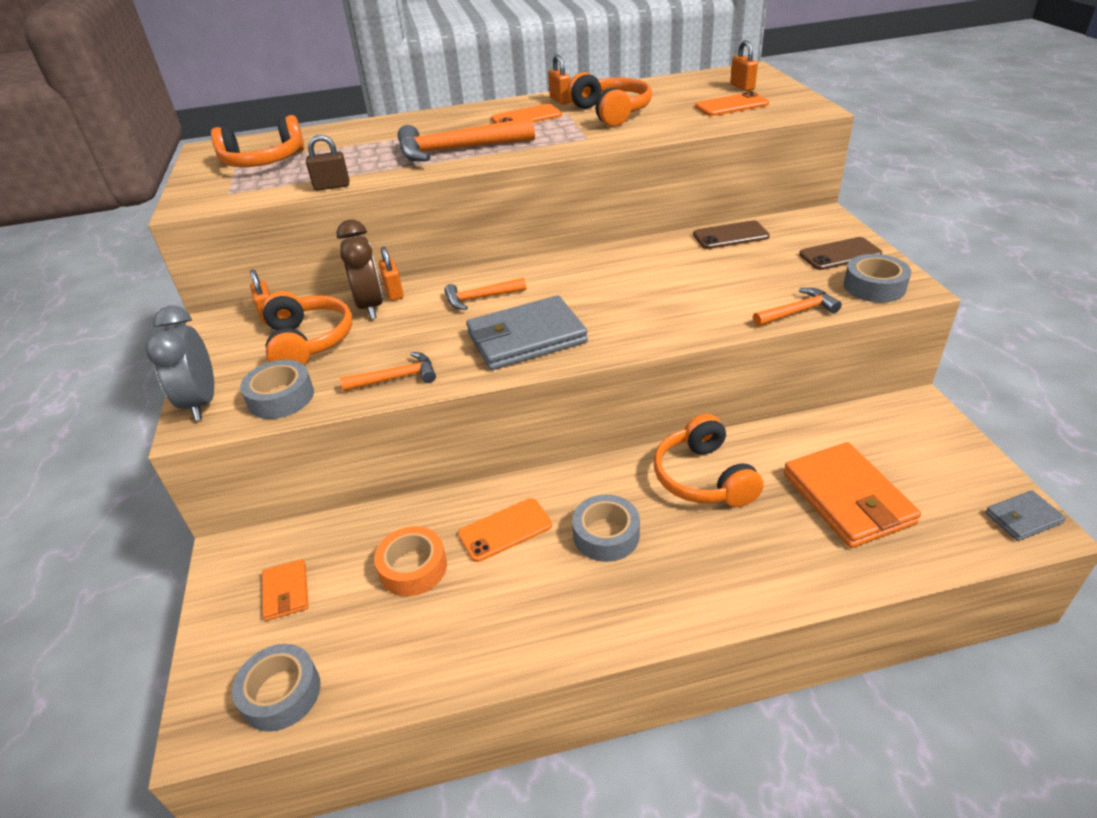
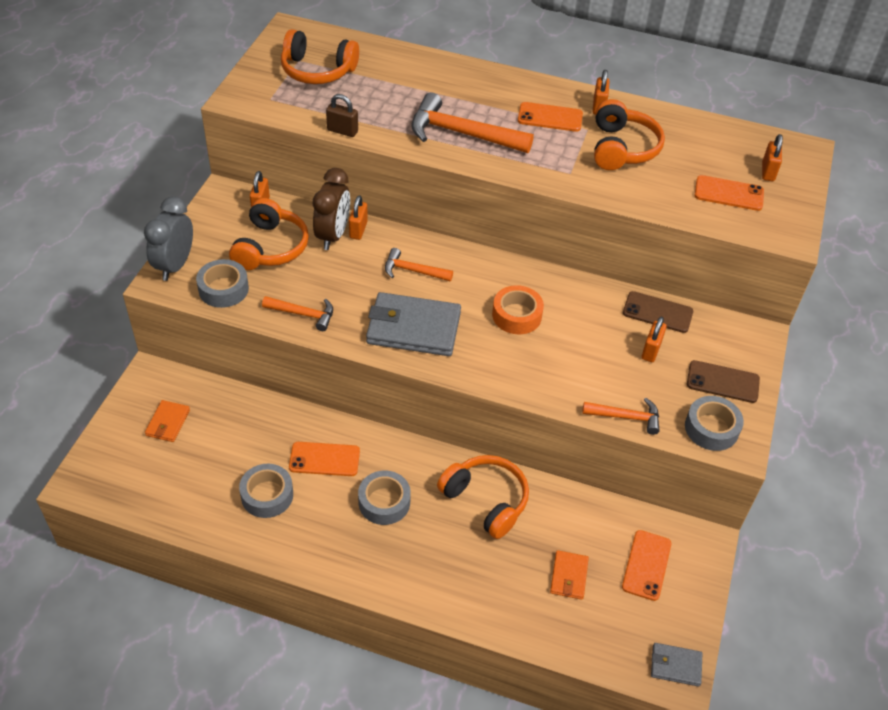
camera: 25 degrees right, 10 degrees up
(281, 693) = (128, 487): grey tape -> grey tape (267, 495)
(413, 568) = (250, 452): orange tape -> orange tape (517, 315)
(703, 477) = (486, 500): orange headphones -> orange headphones turned 120 degrees clockwise
(758, 260) = (651, 350): none -> orange padlock
(847, 498) = (569, 576): orange wallet -> orange wallet, size x0.50
(898, 450) = (646, 565): none -> orange phone

